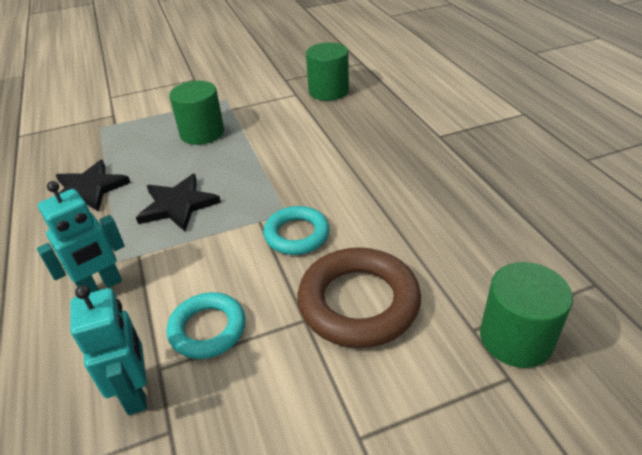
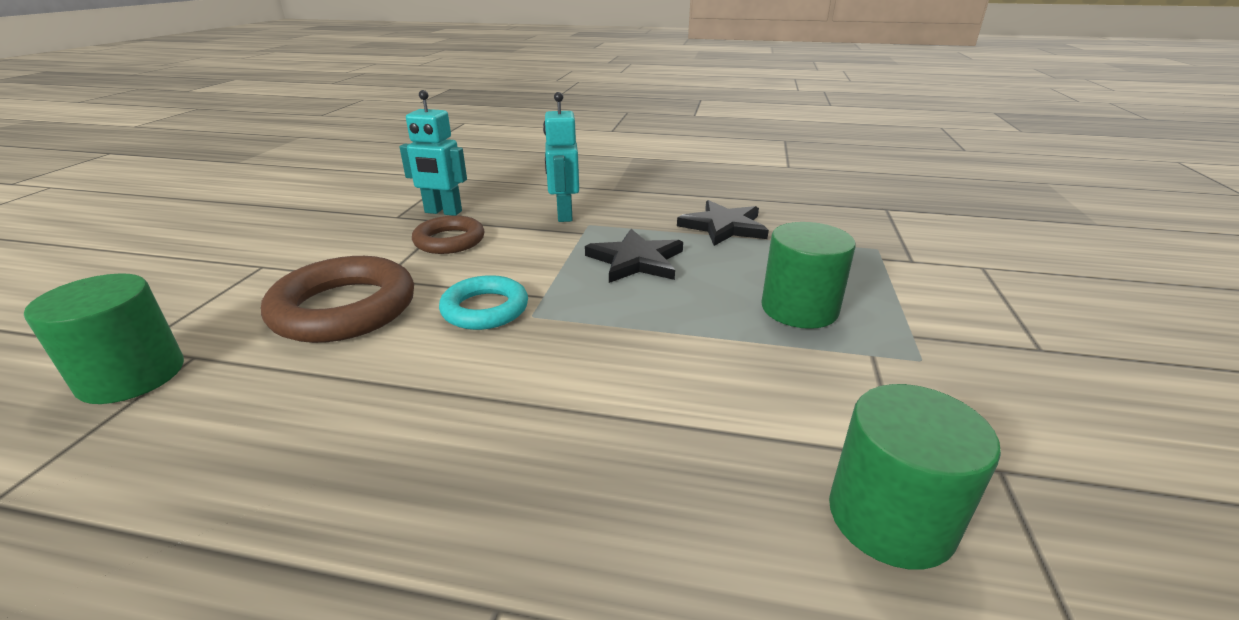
camera: 120 degrees right, 10 degrees down
(207, 329) = (449, 241): turquoise ring -> brown ring

